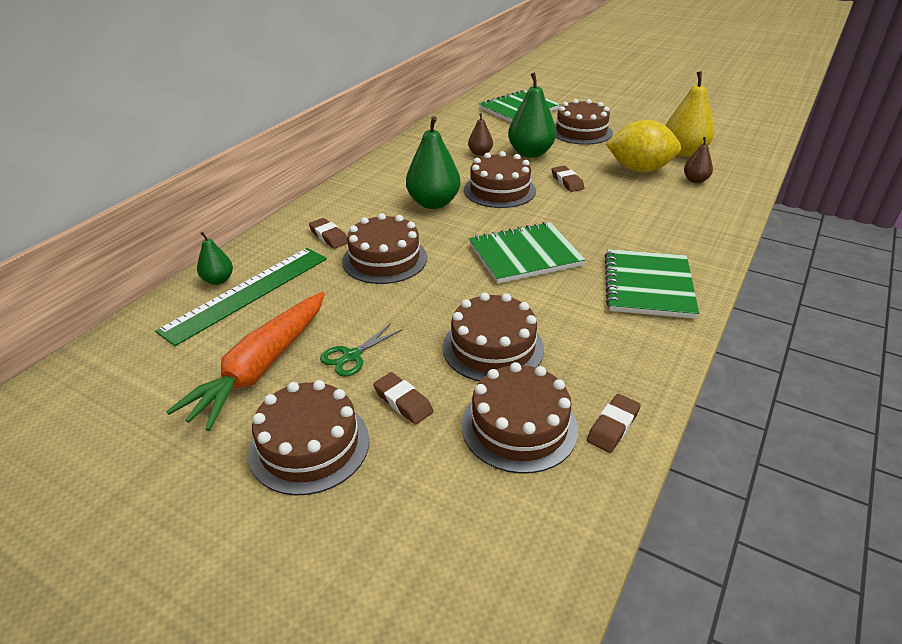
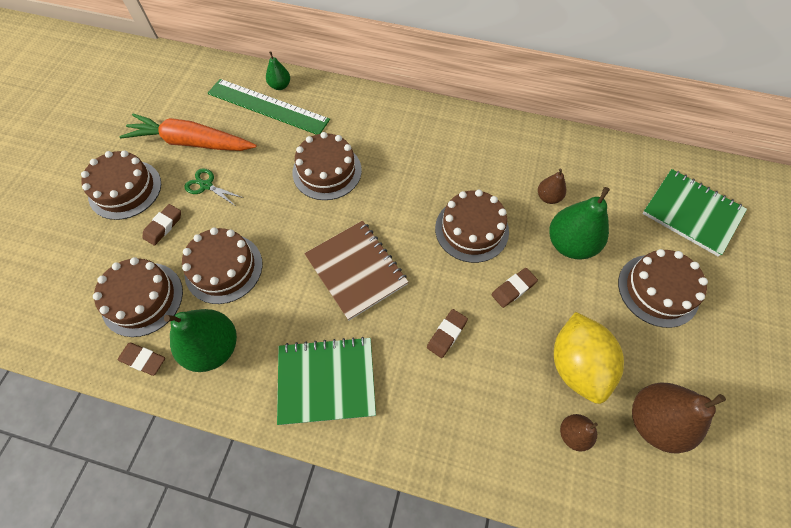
camera: 75 degrees right, 25 degrees up
(329, 236) = (351, 126): brown eraser -> brown eraser (447, 334)
(433, 203) = (427, 182): green pear -> green pear (213, 347)
(525, 255) = (356, 270): green notebook -> brown notebook
(684, 152) = (654, 421): yellow pear -> brown pear

